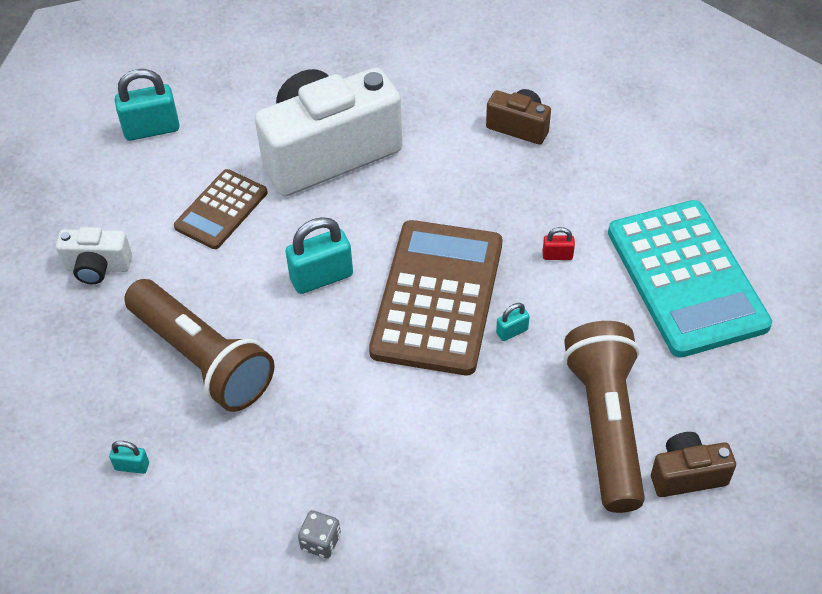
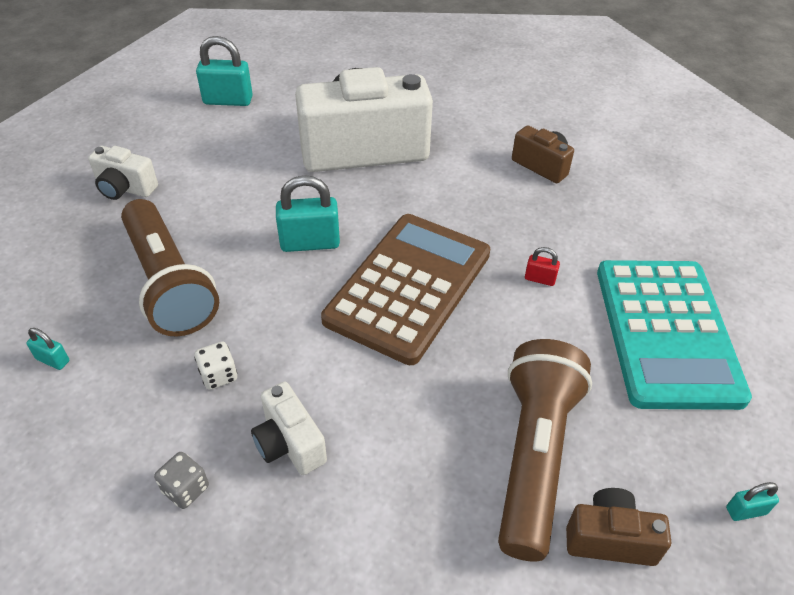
camera: 15 degrees right, 5 degrees down
(221, 210) = (251, 170): brown calculator -> none
(298, 435) = (219, 375): none -> white dice
(392, 477) = (289, 443): none -> white camera
(512, 331) = (469, 336): turquoise padlock -> turquoise padlock (745, 511)

